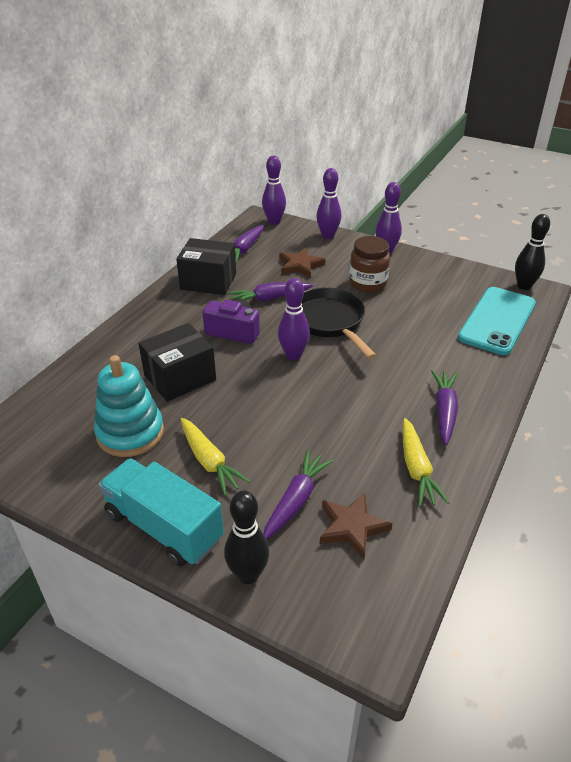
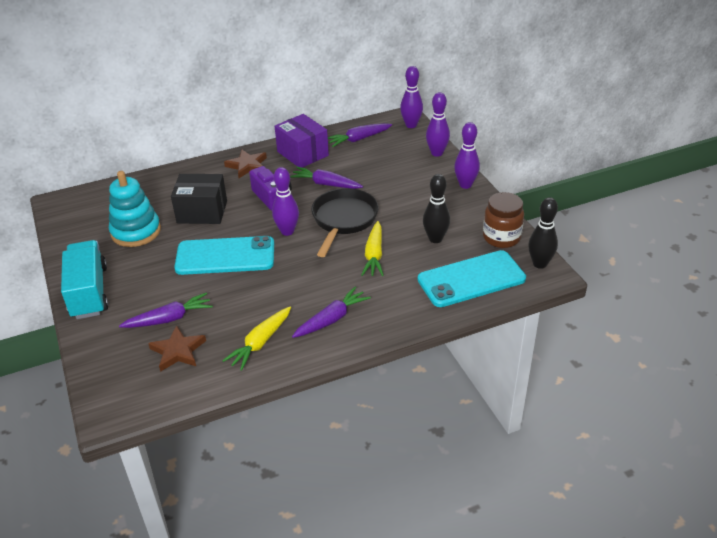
camera: 40 degrees right, 0 degrees up
(208, 281) = (302, 153): black box -> purple box
(209, 462) = (154, 271): yellow carrot -> yellow carrot (374, 255)
(248, 574) = (96, 341): black bowling pin -> black bowling pin (435, 239)
(266, 407) = (225, 256): none -> turquoise phone
(300, 266) = (381, 169): brown star -> brown star (247, 166)
(367, 283) = (412, 204): brown jar -> brown jar (501, 237)

